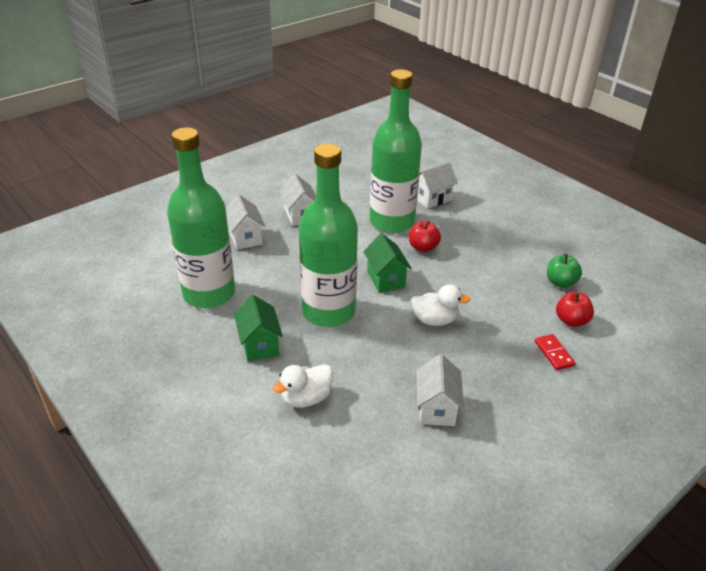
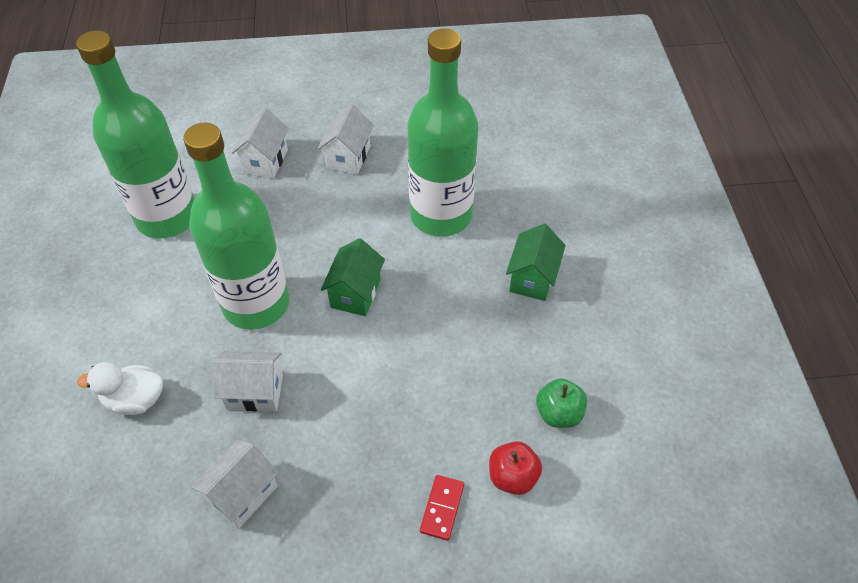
camera: 35 degrees right, 15 degrees up
(259, 345) = (154, 308): green house -> green house (532, 278)
(423, 247) = (440, 271): red apple -> none
(432, 199) = (523, 204): white house -> white house (254, 392)
(434, 320) = (353, 379): white duck -> none

